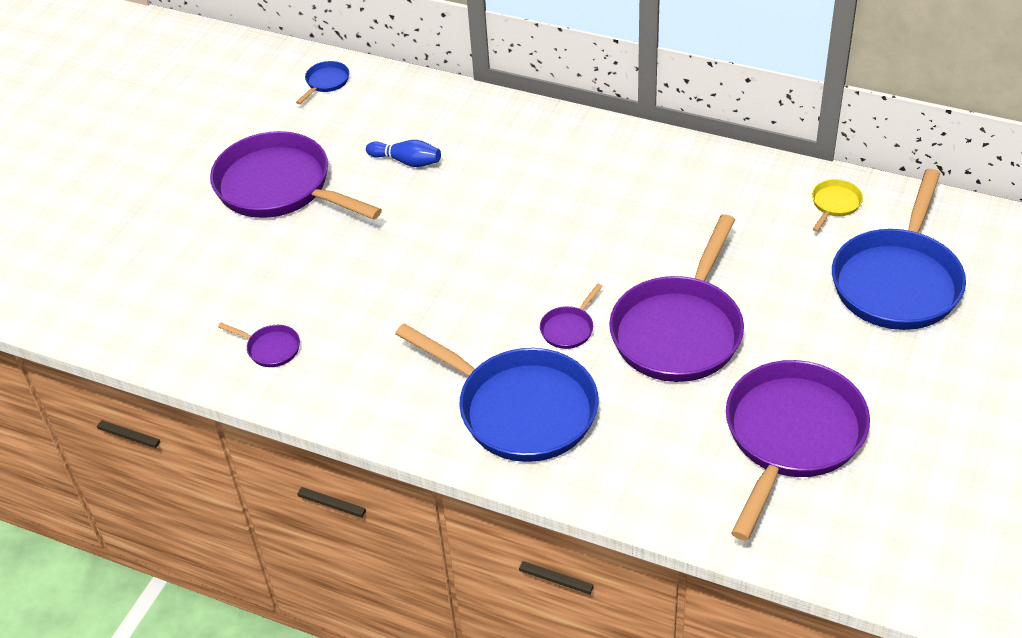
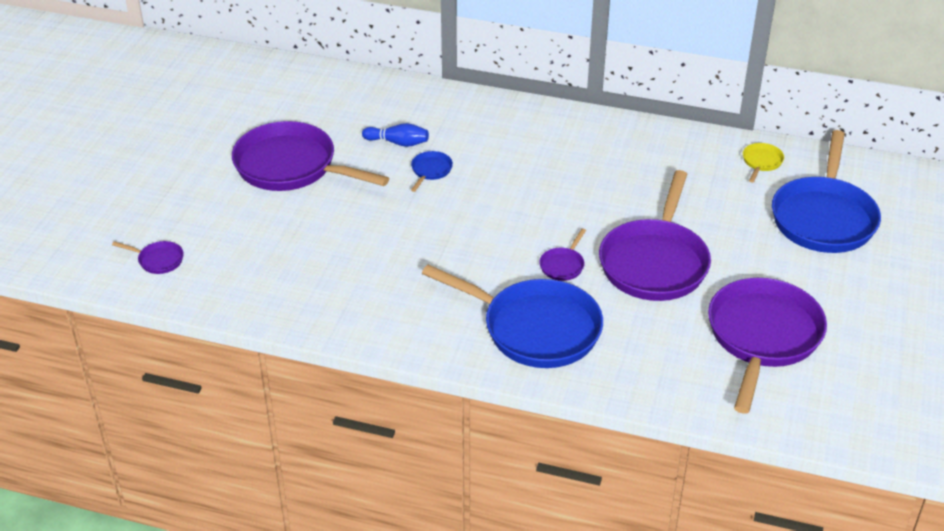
camera: 10 degrees left, 5 degrees down
(270, 348) = (310, 293): purple pan -> purple pan (158, 260)
(326, 82) = (314, 83): blue pan -> blue pan (430, 171)

